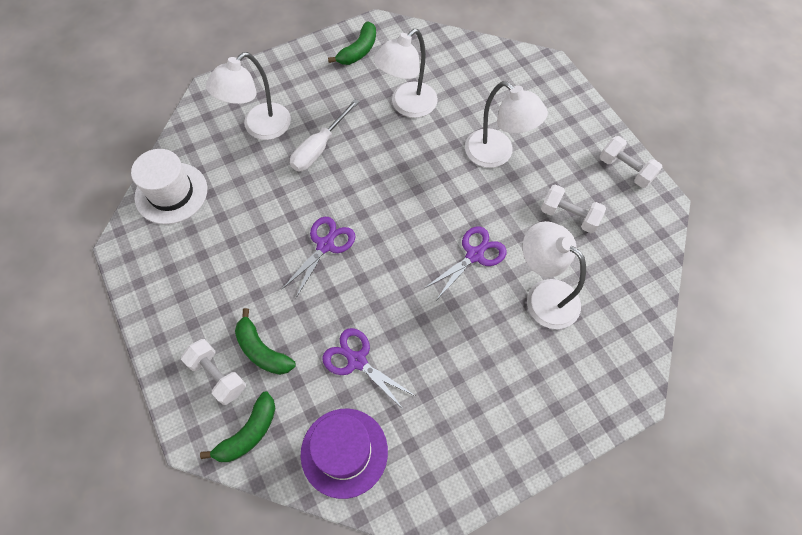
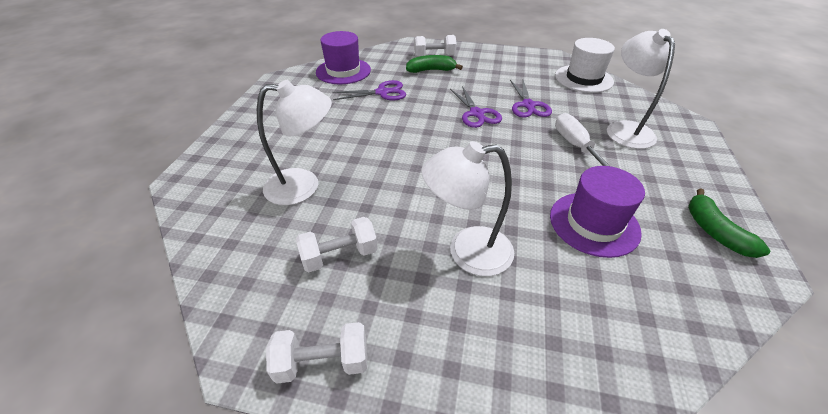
camera: 130 degrees right, 20 degrees down
(248, 433) = (393, 54): green banana -> none
(407, 106) = (594, 223): white lamp -> purple hat
(474, 255) = (383, 172): purple scissors -> purple scissors (528, 105)

